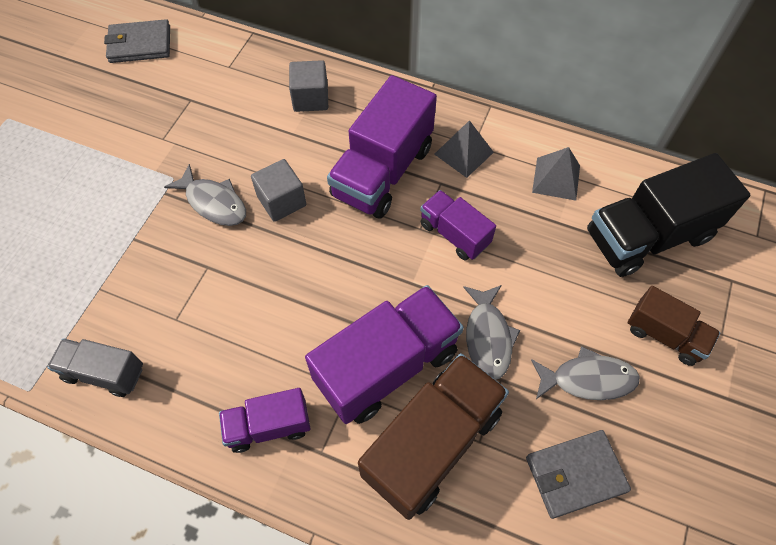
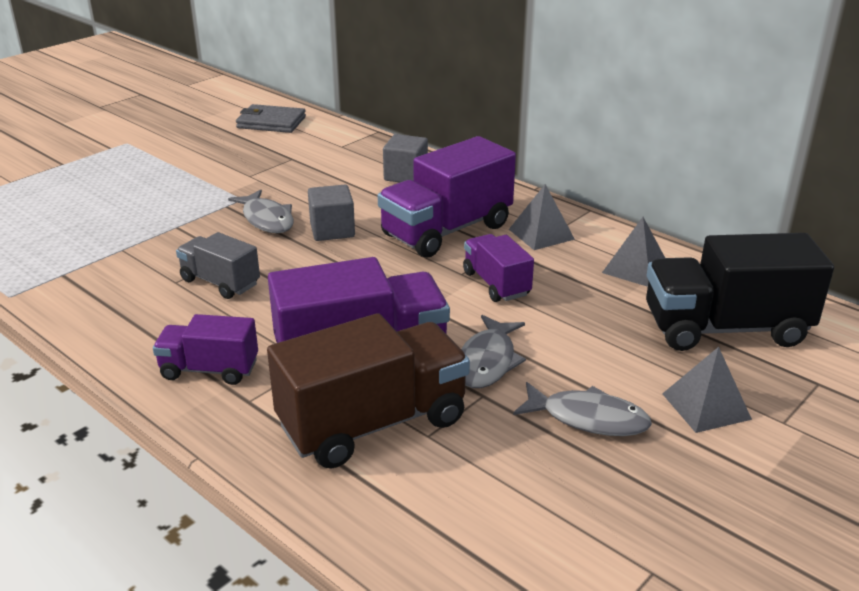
camera: 20 degrees right, 30 degrees down
(104, 373) = (84, 300): grey truck -> grey truck (220, 282)
(575, 474) = (527, 489): grey wallet -> none
(664, 335) = (706, 406): brown truck -> grey pyramid

